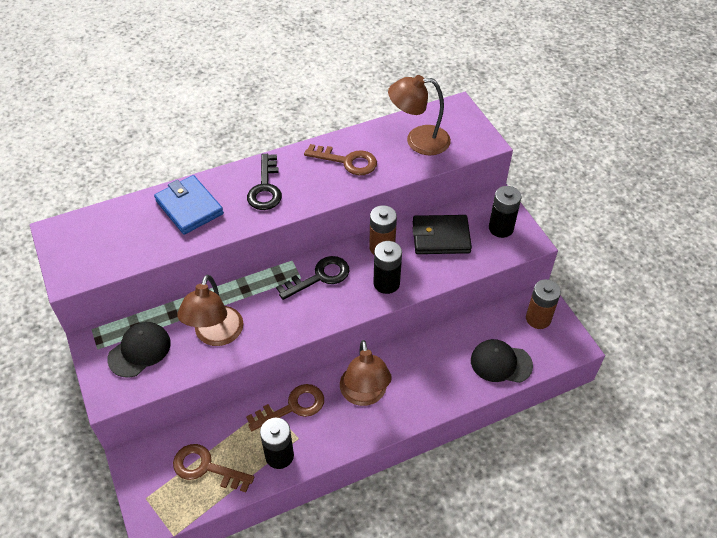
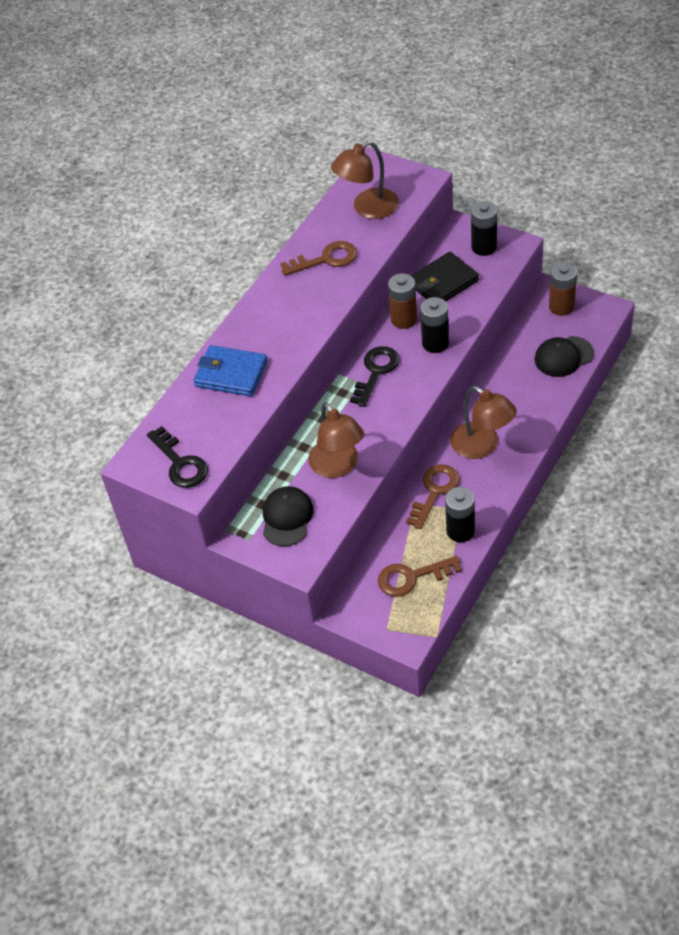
camera: 30 degrees left, 0 degrees up
(265, 188) = (279, 320): black key -> black key (180, 463)

